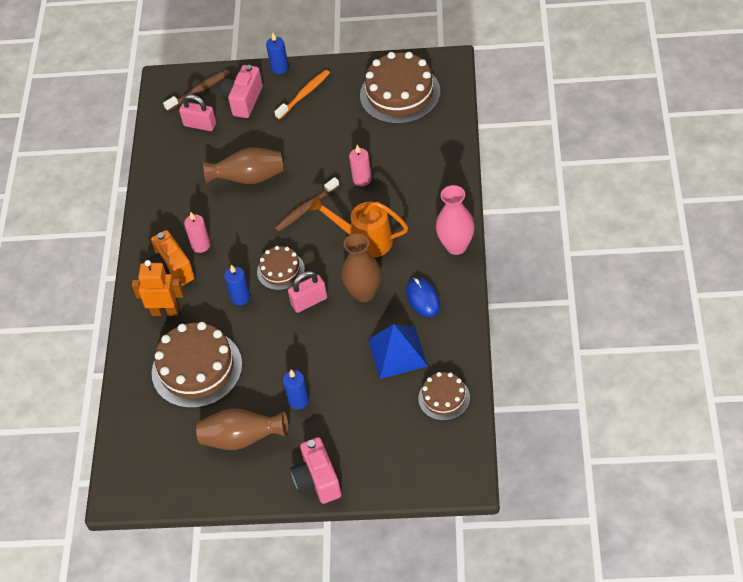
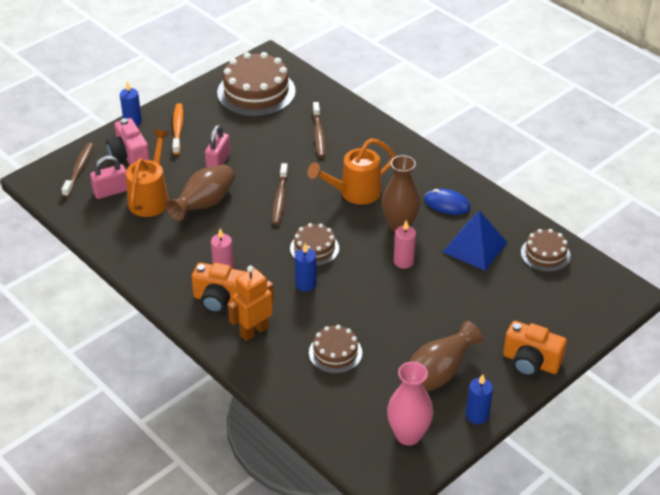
camera: 50 degrees left, 10 degrees down
(197, 369) = (335, 352): brown cake -> brown cake, size x0.55
(219, 148) = (151, 198): none -> orange watering can
(298, 401) = (445, 322): blue candle -> blue candle (477, 415)
(309, 301) = (365, 255): pink padlock -> pink padlock (218, 162)
(317, 480) = (530, 362): pink camera -> orange camera
(362, 179) = (299, 157): pink candle -> pink candle (403, 261)
(401, 166) = (319, 134): none -> brown toothbrush
(456, 246) = (426, 160): pink vase -> pink vase (408, 435)

